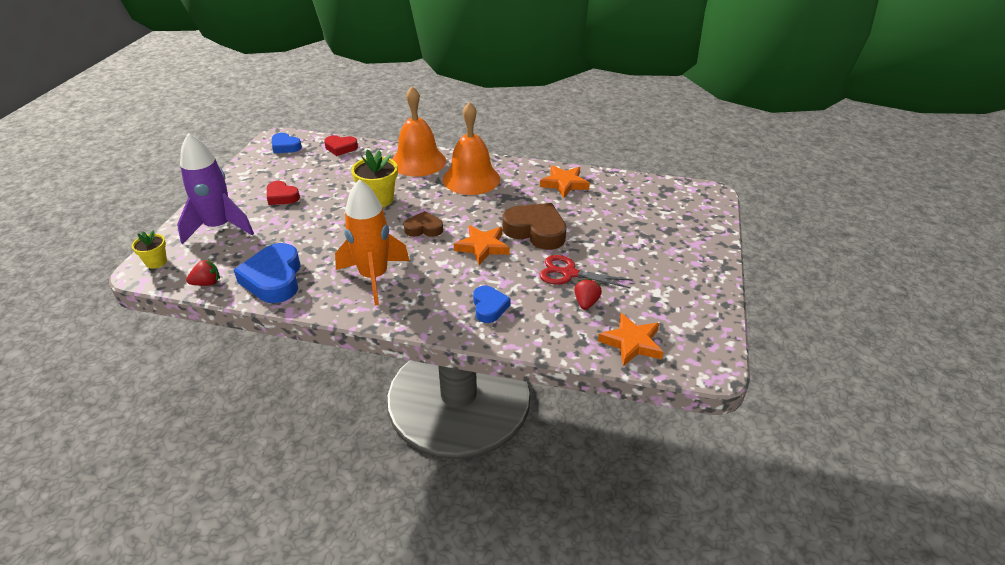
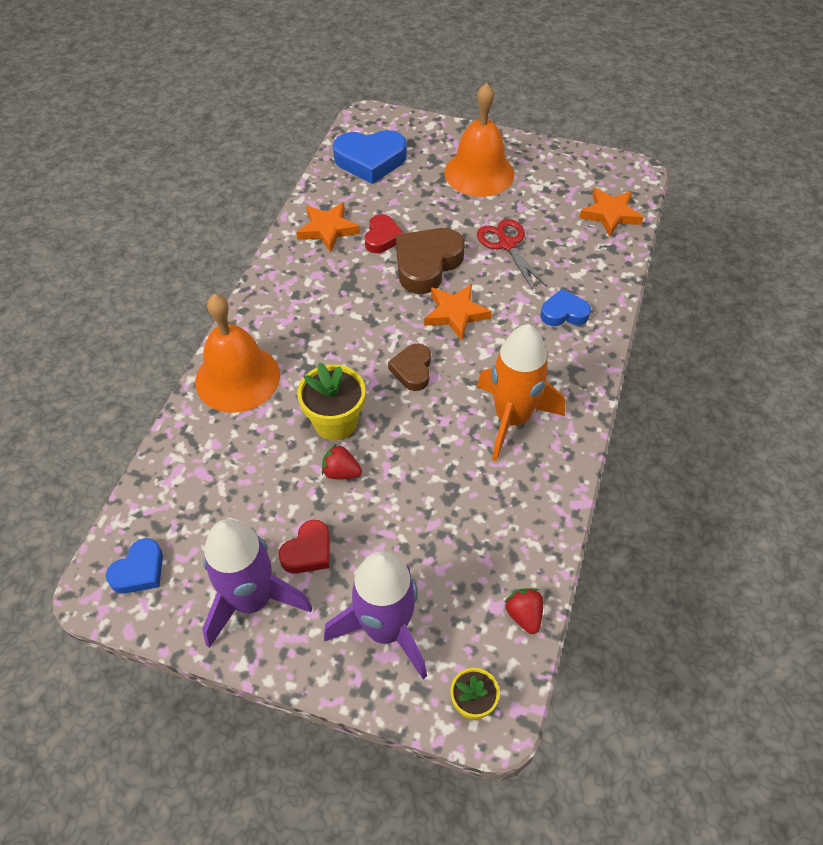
camera: 85 degrees left, 15 degrees up
(255, 181) = (252, 600): none -> purple rocket
(274, 279) = (515, 531): blue heart -> blue heart (370, 160)
(340, 148) = (168, 483): red heart -> red heart (382, 237)
(471, 179) = (299, 318): orange bell -> orange bell (479, 173)
(569, 273) = (507, 245): red scissors -> red scissors turned 135 degrees clockwise
(586, 303) = (554, 238): red strawberry -> red strawberry (341, 472)

